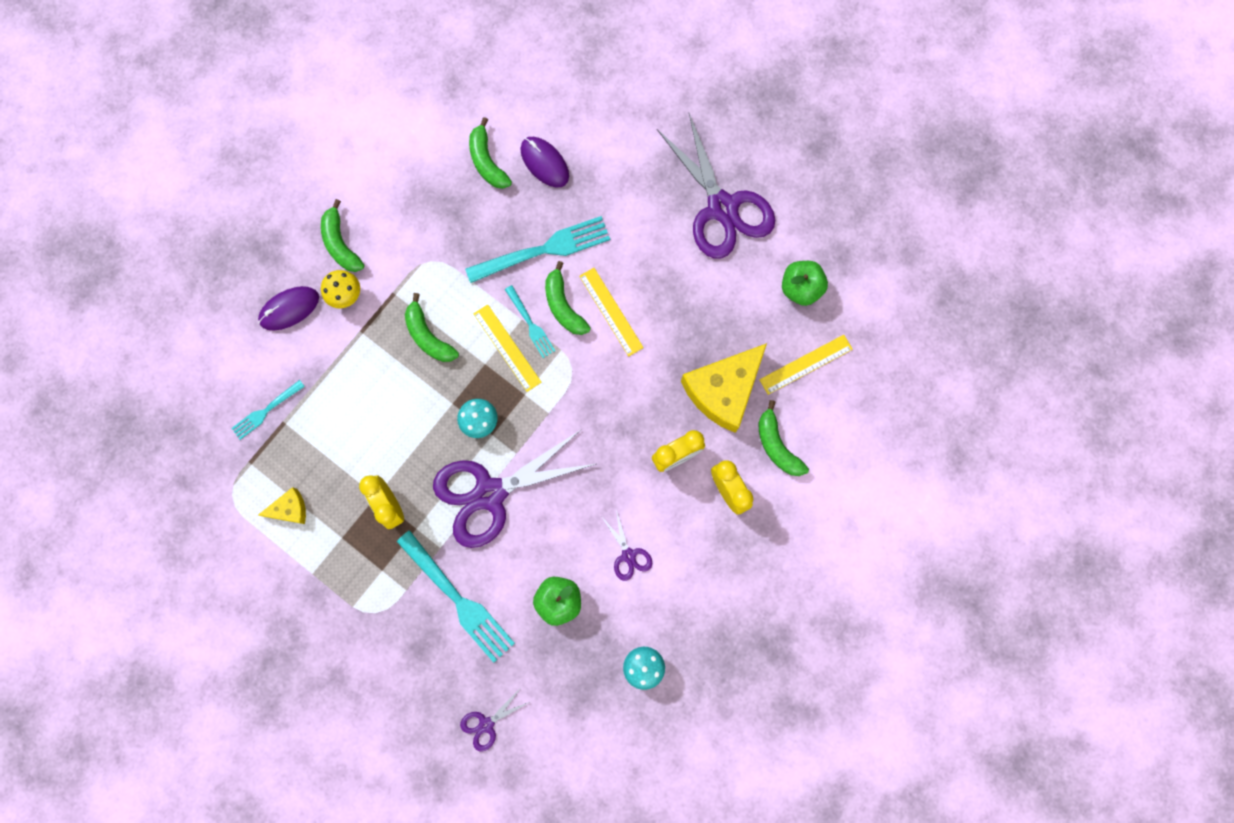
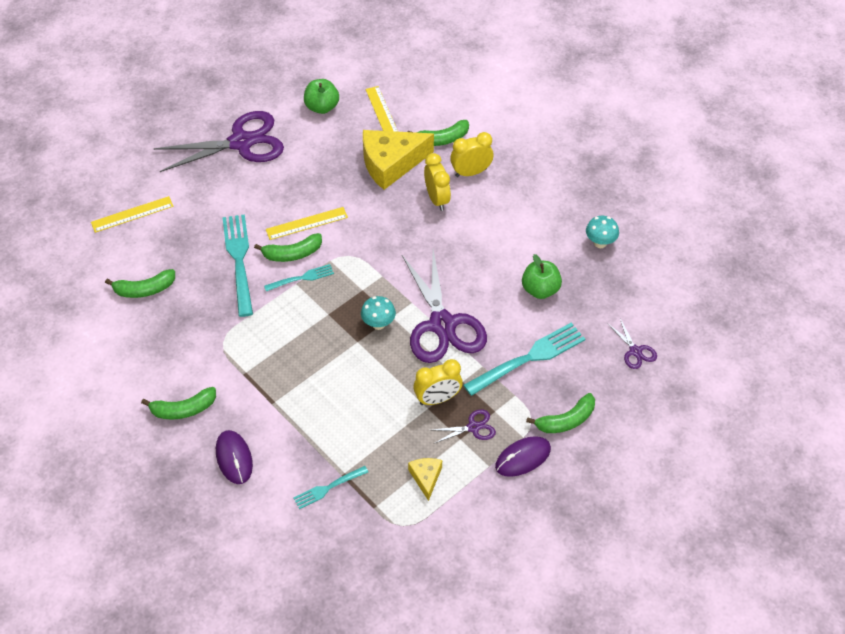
camera: 80 degrees left, 25 degrees down
(266, 411) = (328, 488): turquoise fork -> turquoise fork turned 90 degrees clockwise
(346, 295) = (235, 410): yellow mushroom -> none
(428, 336) = (292, 352): green banana -> green banana (566, 420)
(507, 348) = (318, 297): yellow ruler -> yellow ruler (132, 214)
(544, 163) = (161, 250): purple mouse -> purple mouse (523, 458)
(628, 555) = (511, 240): purple scissors -> purple scissors (473, 427)
(723, 390) = (391, 163): yellow cheese -> yellow cheese turned 105 degrees clockwise

